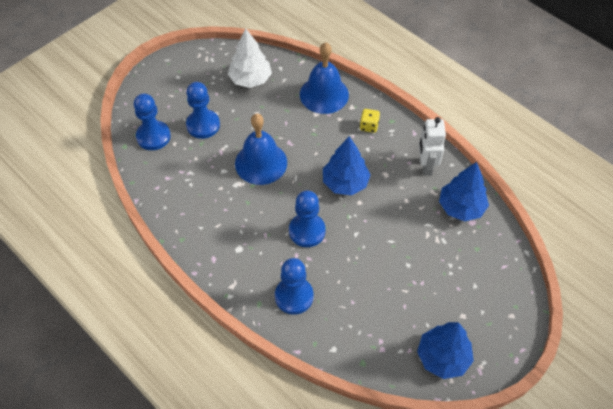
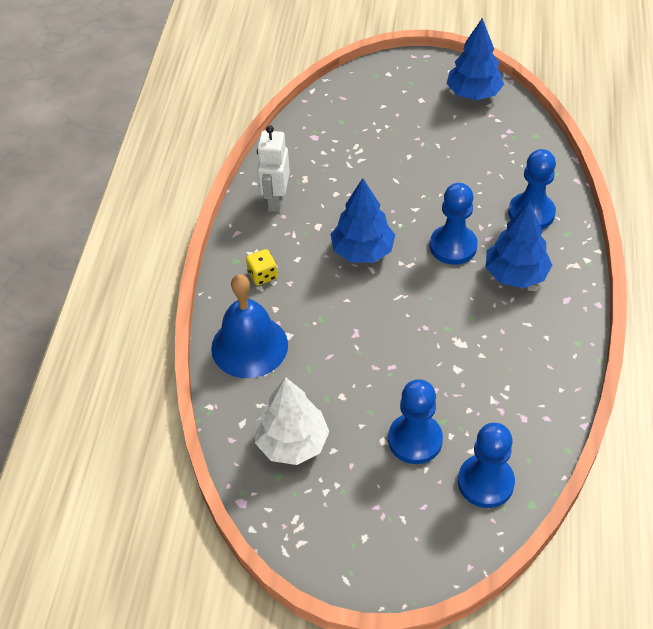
camera: 125 degrees left, 5 degrees down
(261, 163) = (410, 340): blue bell -> none
(426, 166) = (276, 200): white robot -> white robot turned 135 degrees clockwise
(461, 207) = (304, 151): blue tree -> blue tree (515, 274)

